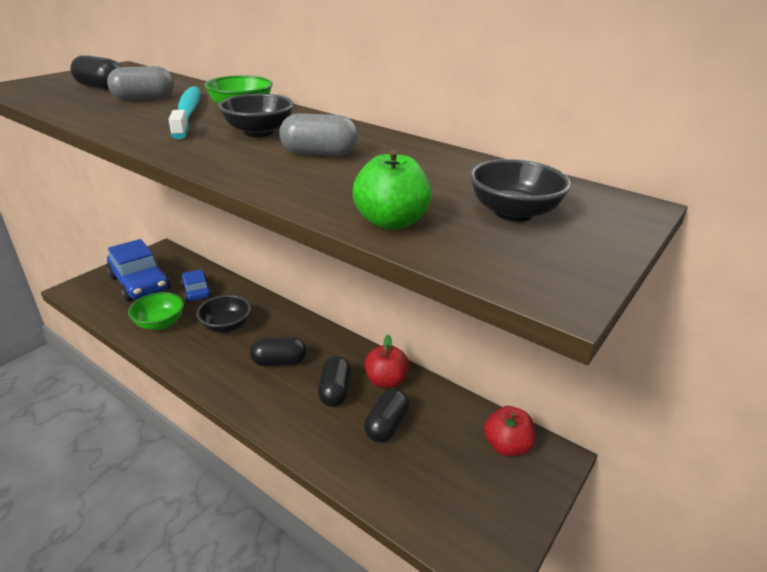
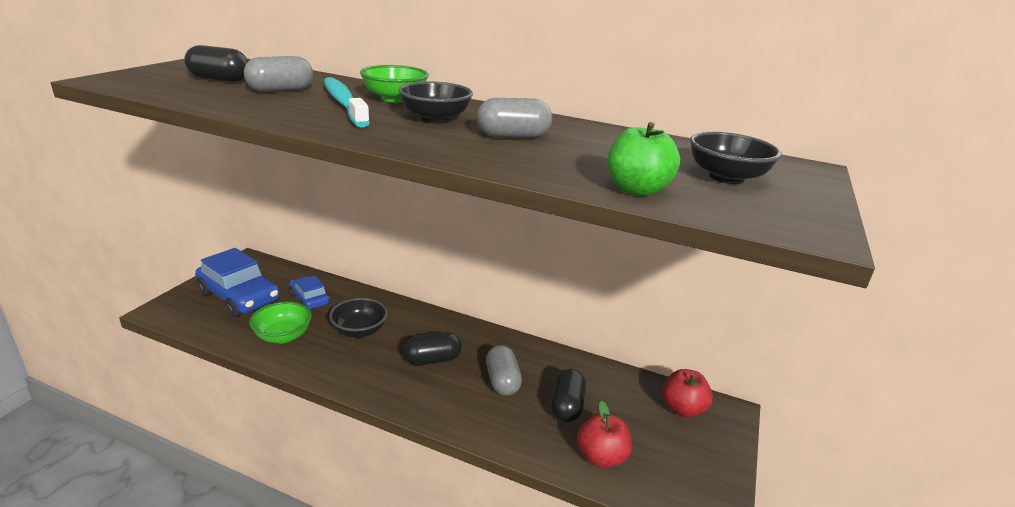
camera: 15 degrees left, 5 degrees down
(335, 391) = (502, 381): black capsule -> grey capsule
(386, 381) = (547, 365): red apple -> red apple (601, 457)

